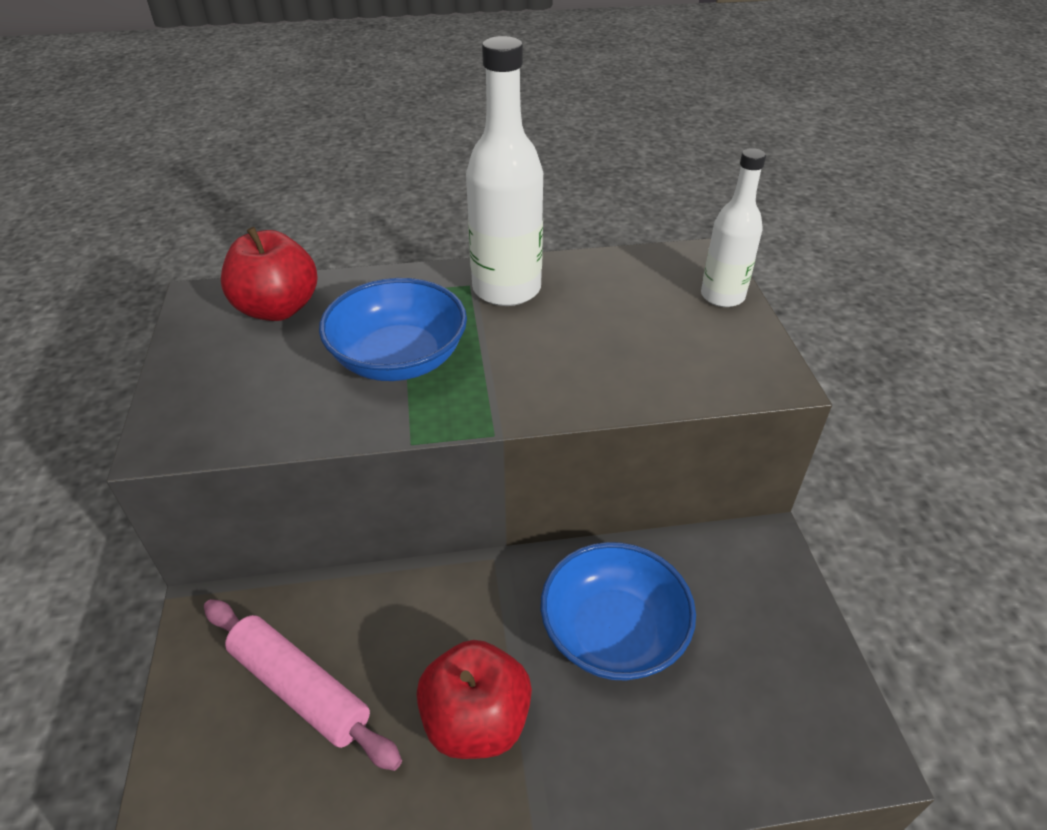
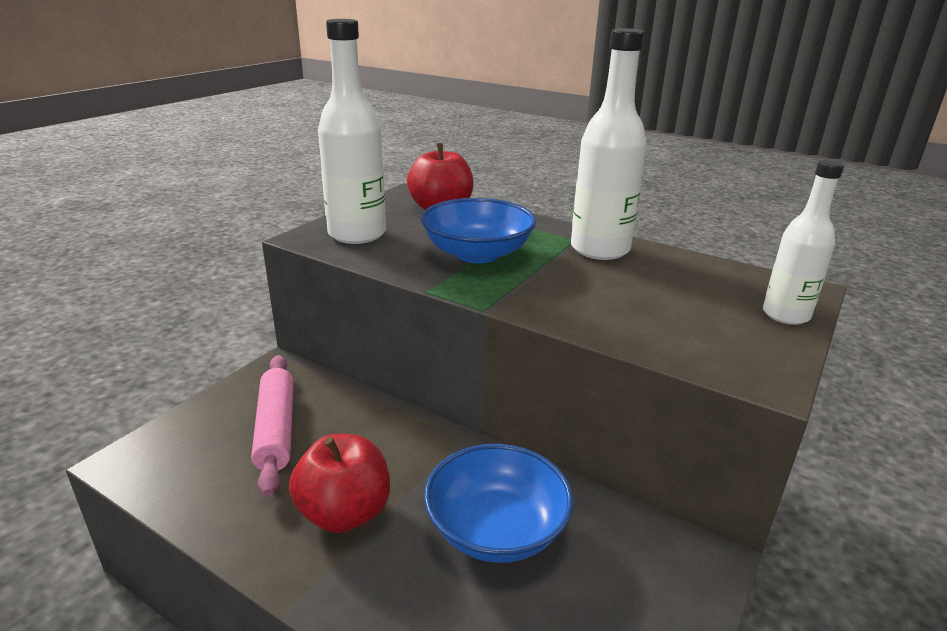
camera: 40 degrees right, 15 degrees down
(224, 401) = (357, 234): none -> white bottle

